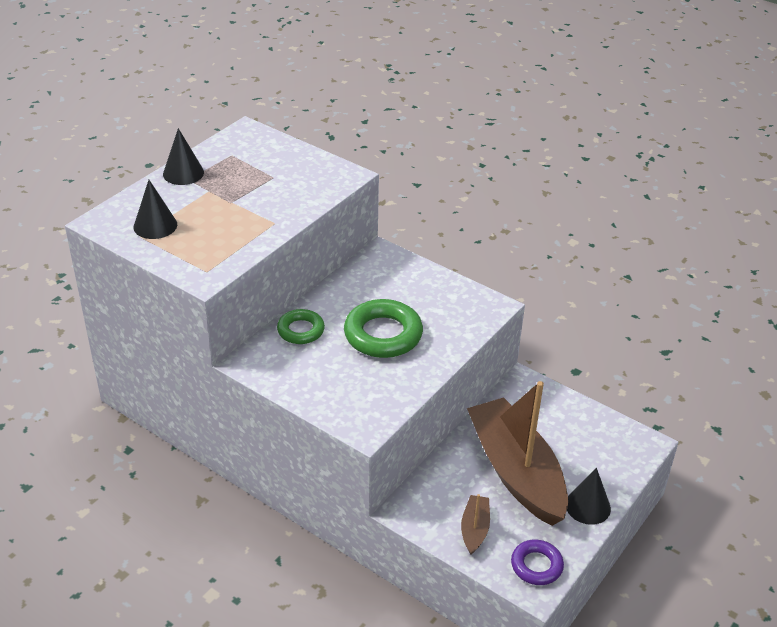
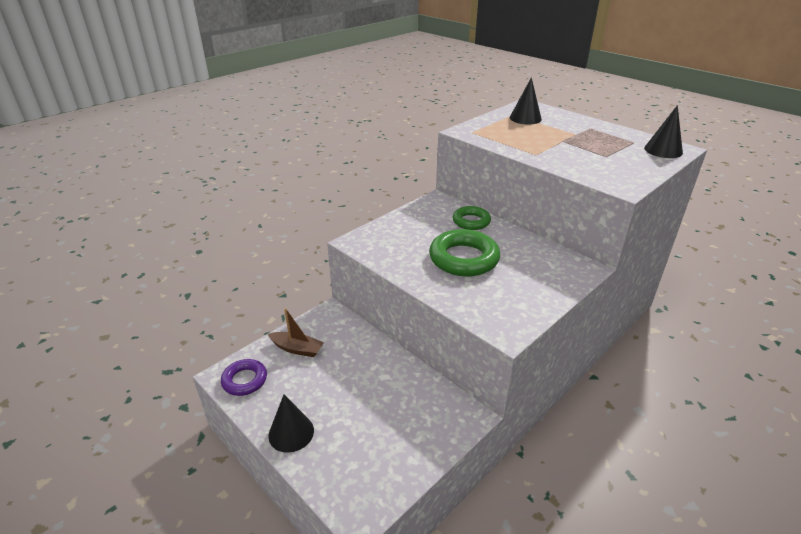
camera: 100 degrees right, 5 degrees down
(183, 173) = (598, 126): black cone -> black cone (663, 150)
(516, 472) = (349, 386): brown boat -> none

